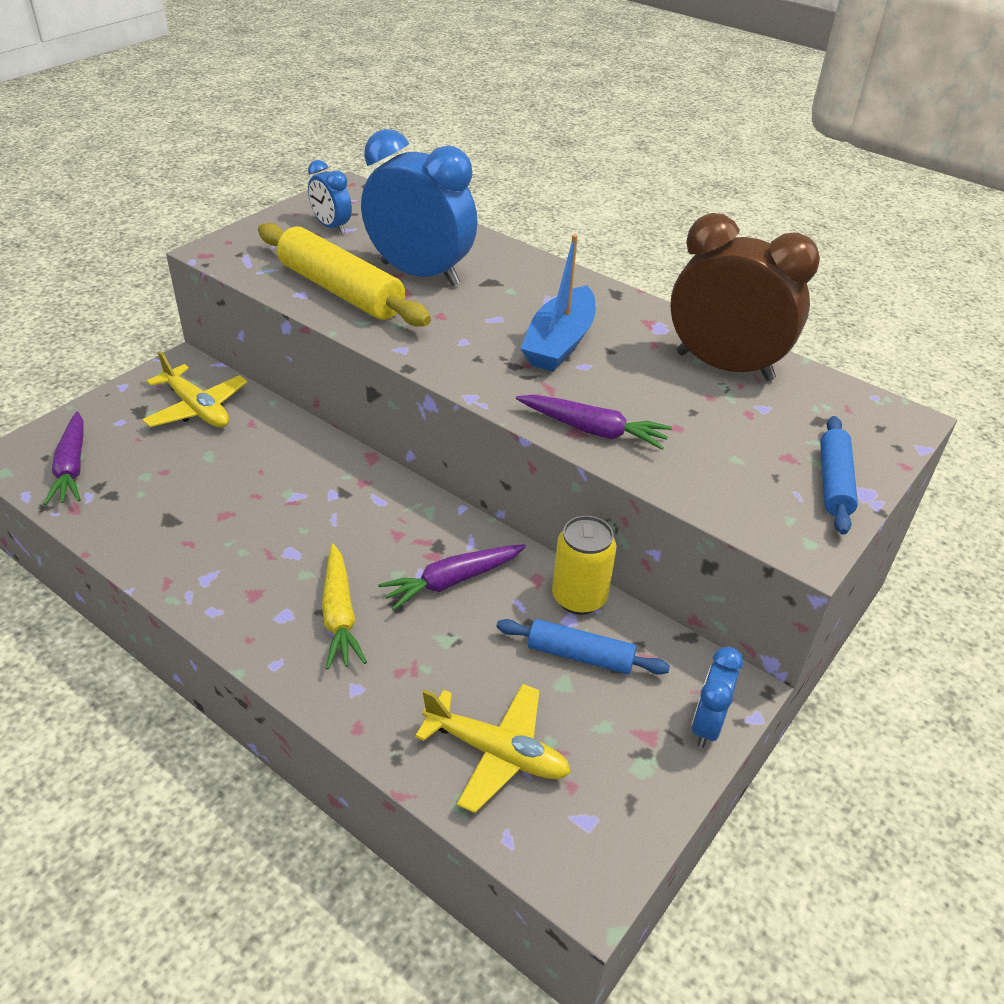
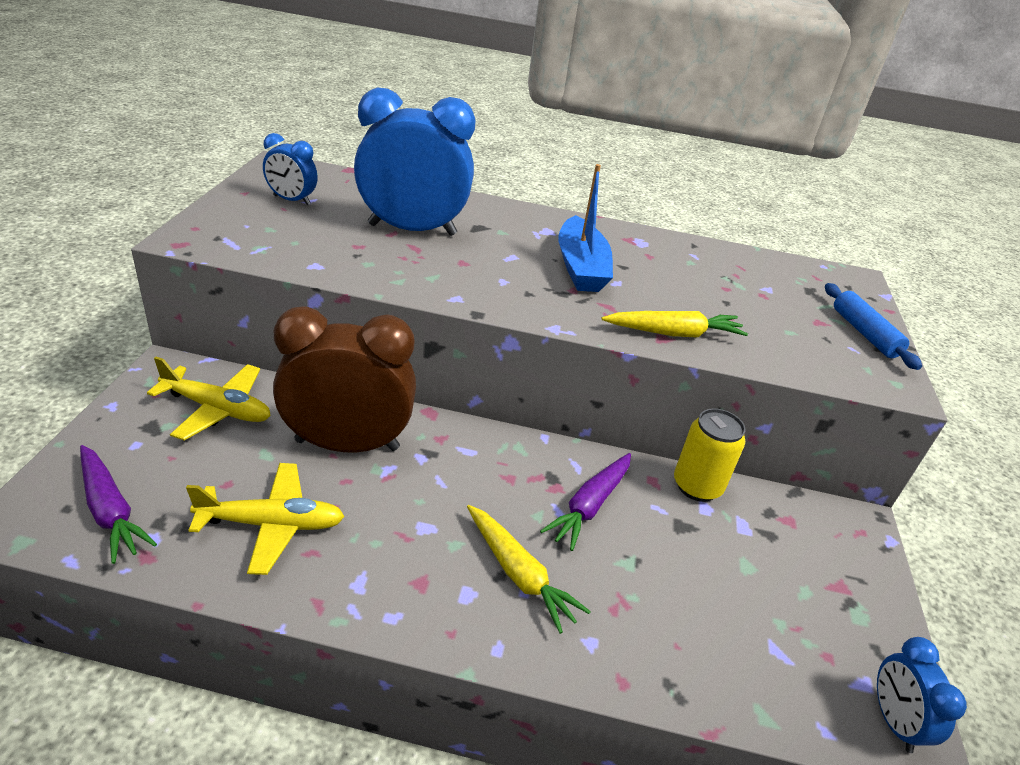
camera: 30 degrees left, 5 degrees down
(341, 290) = (352, 256): yellow rolling pin -> none
(496, 753) = (752, 652): yellow plane -> yellow plane (272, 524)
(580, 655) = (739, 536): blue rolling pin -> none
(593, 430) = (674, 333): purple carrot -> yellow carrot
(707, 725) = (868, 560): blue clock -> blue clock (893, 721)
(724, 366) = (712, 263): brown clock -> brown clock (347, 444)

